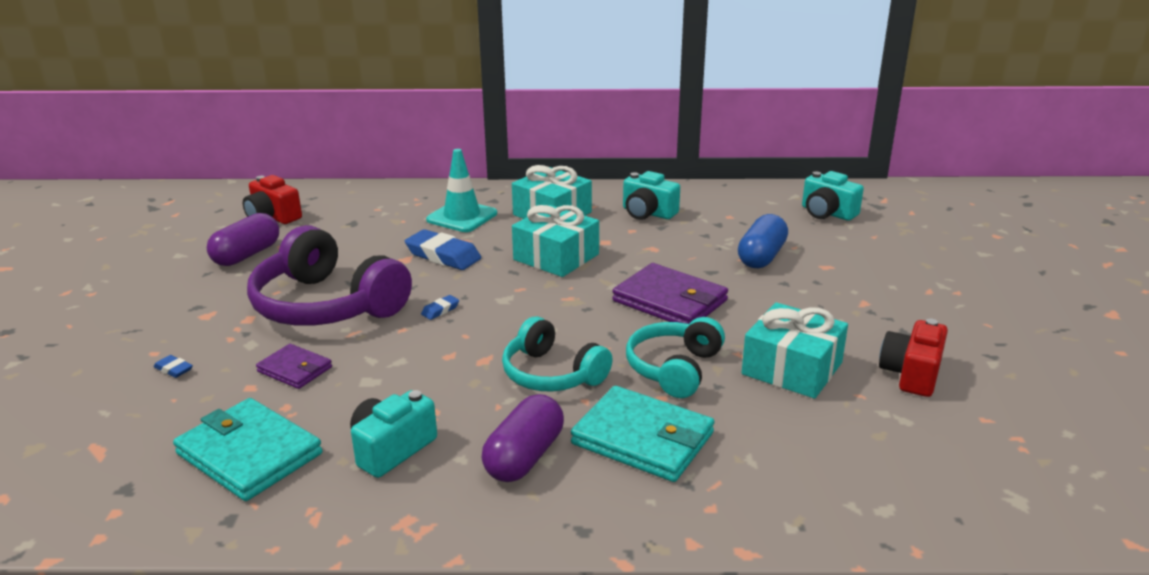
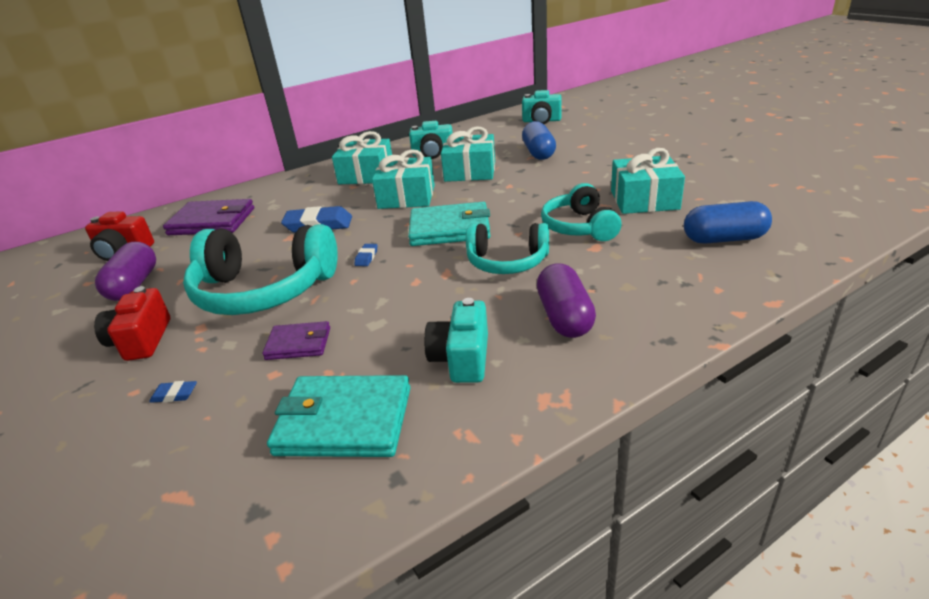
camera: 30 degrees left, 5 degrees up
(327, 305) = (264, 290): purple headphones -> turquoise headphones
(462, 217) = (299, 198): turquoise traffic cone -> none
(643, 439) = (621, 271): turquoise wallet -> turquoise wallet (450, 228)
(656, 251) = (470, 171): none -> turquoise gift
(670, 301) = (520, 193): purple wallet -> purple wallet (212, 221)
(808, 457) = (724, 239): none -> blue capsule
(911, 374) = (707, 178): red camera -> red camera (141, 340)

